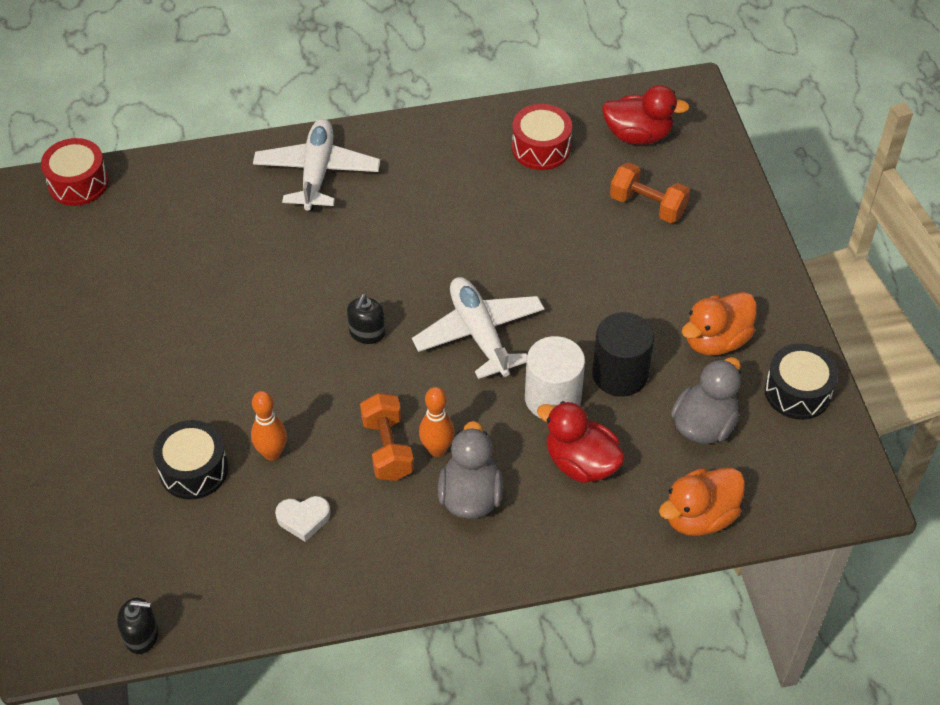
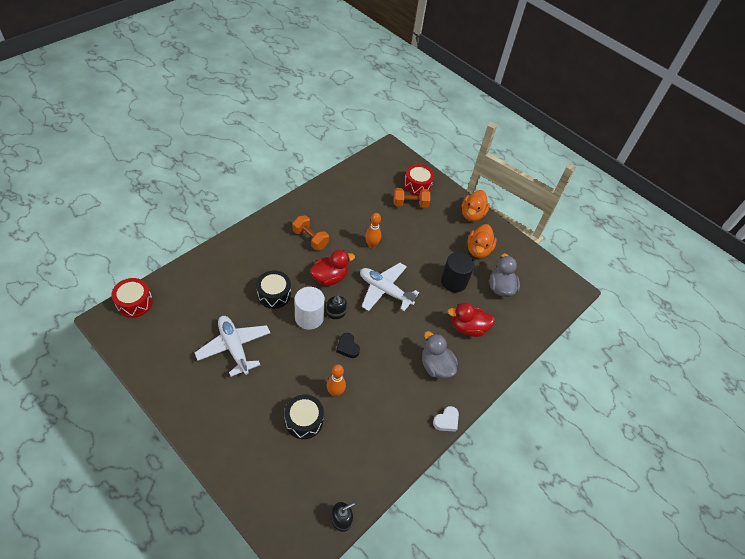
camera: 40 degrees left, 0 degrees up
(303, 519) = (373, 416): white heart -> white heart (446, 421)
(317, 173) = (256, 247): white plane -> white plane (234, 347)
(344, 395) = (347, 347): none -> black heart
(387, 448) = (385, 363): orange dumbbell -> orange dumbbell (310, 239)
(437, 449) = (406, 352): orange bowling pin -> orange bowling pin (371, 245)
(541, 148) = (348, 196): red drum -> red drum (417, 185)
(552, 398) = (436, 305): white cylinder -> white cylinder (309, 317)
(638, 135) = (384, 175): red duck -> red duck (329, 277)
(699, 516) = (528, 327): orange duck -> orange duck (472, 214)
(797, 392) = (523, 257): black drum -> black drum (274, 294)

